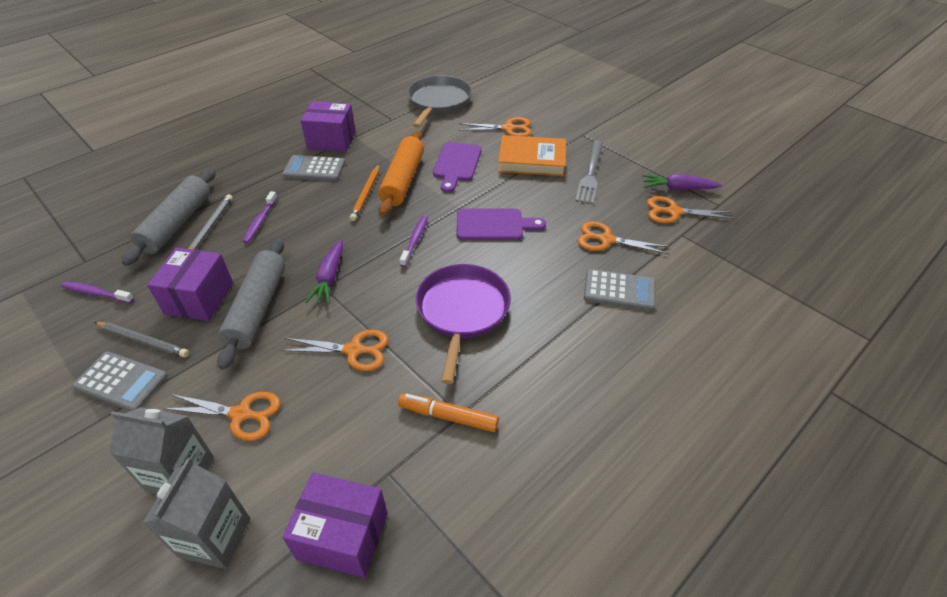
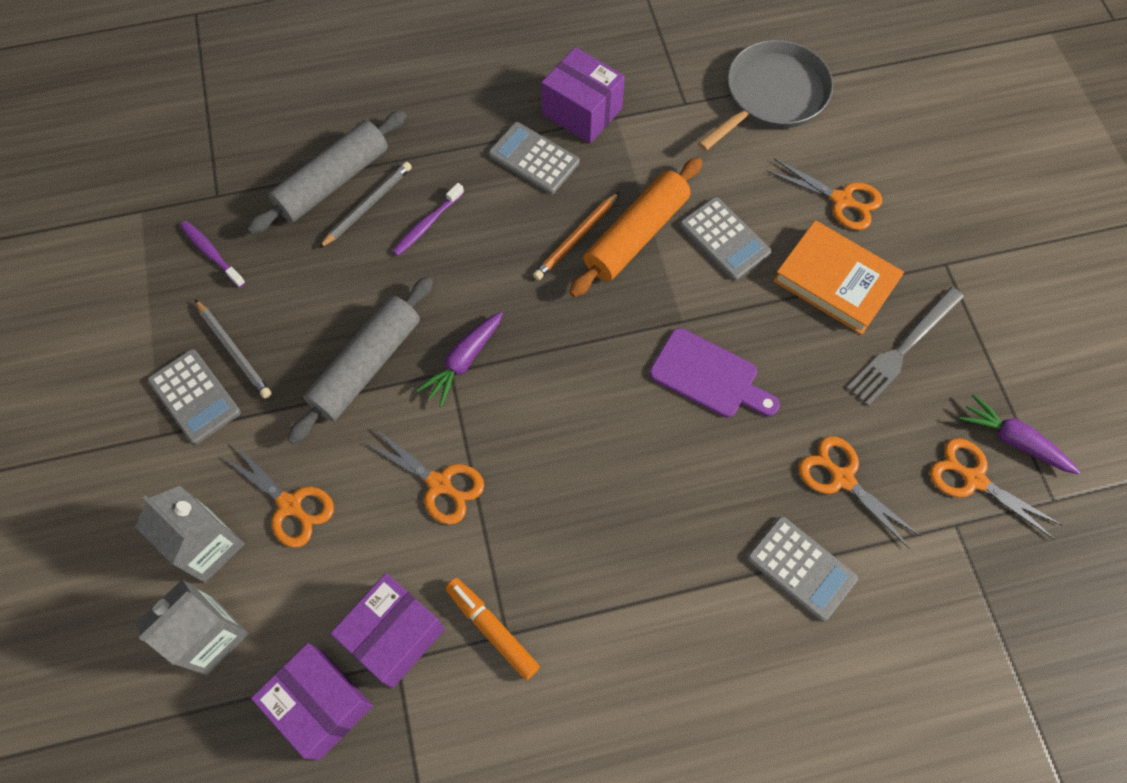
camera: 30 degrees right, 20 degrees up
(199, 298) = (312, 317): purple box -> purple box (394, 635)
(415, 241) = (594, 352): purple toothbrush -> none
(456, 164) = (724, 239): purple cutting board -> grey calculator
(462, 311) = (588, 495): purple pan -> none

